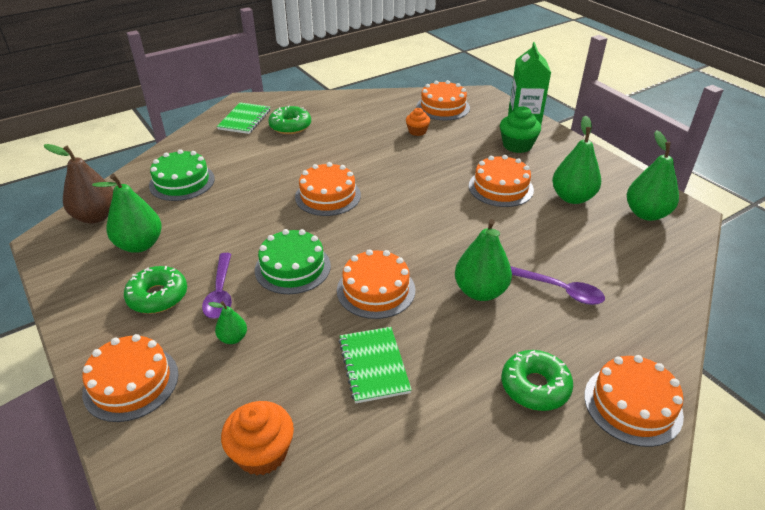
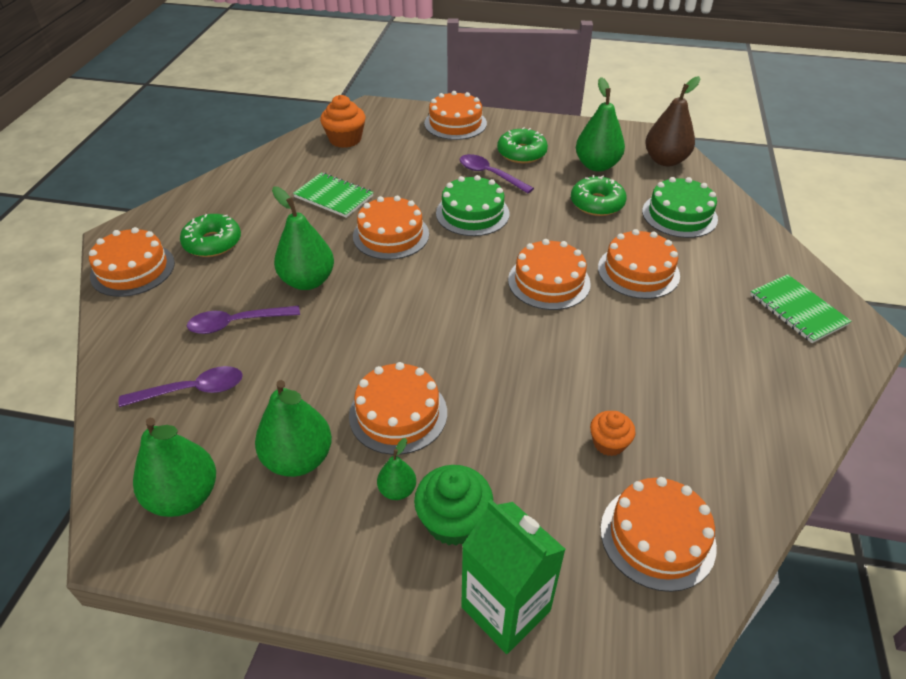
camera: 135 degrees right, 5 degrees up
(233, 338) = (438, 162): green pear -> green pear (397, 490)
(272, 172) = (638, 271): none -> orange cake
(290, 126) = (742, 336): green donut -> green donut (597, 203)
(618, 263) = (192, 390): none -> purple spoon

